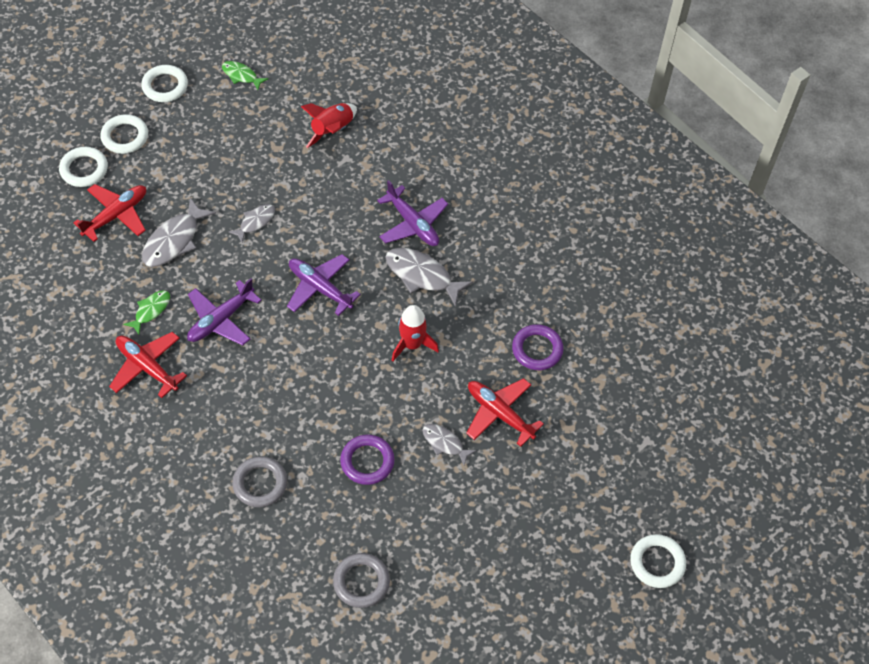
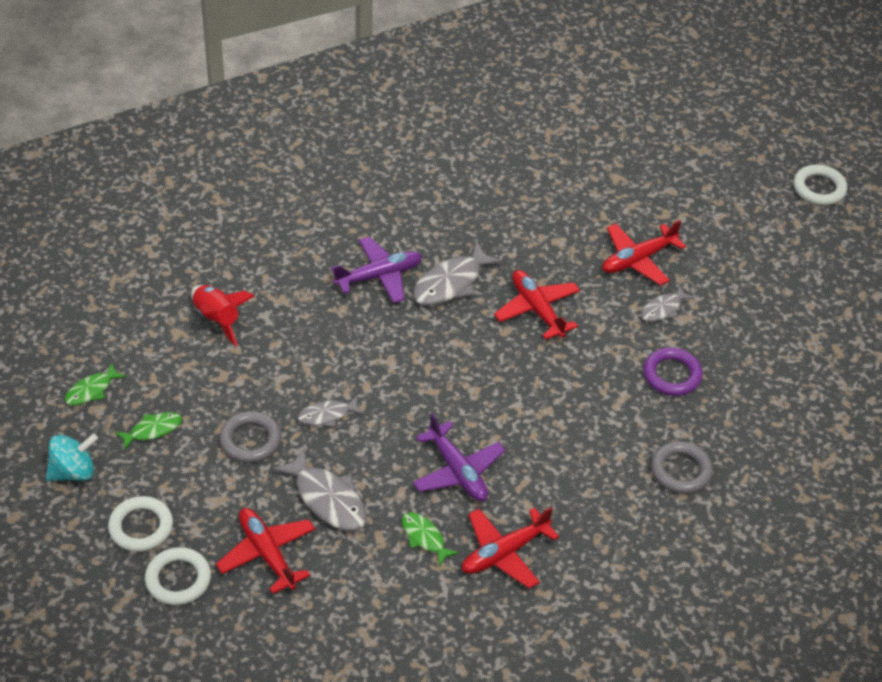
camera: 75 degrees left, 10 degrees down
(165, 86) = (73, 472): white ring -> turquoise spinning top
(213, 120) = (152, 430): none -> green fish
(255, 222) = (327, 415): grey fish -> grey fish turned 75 degrees counterclockwise
(320, 288) = (440, 373): purple plane -> none
(361, 582) = (809, 406): grey ring -> grey ring (250, 440)
(412, 344) = (537, 309): red rocket -> red plane
(537, 349) = (569, 214): purple ring -> none

